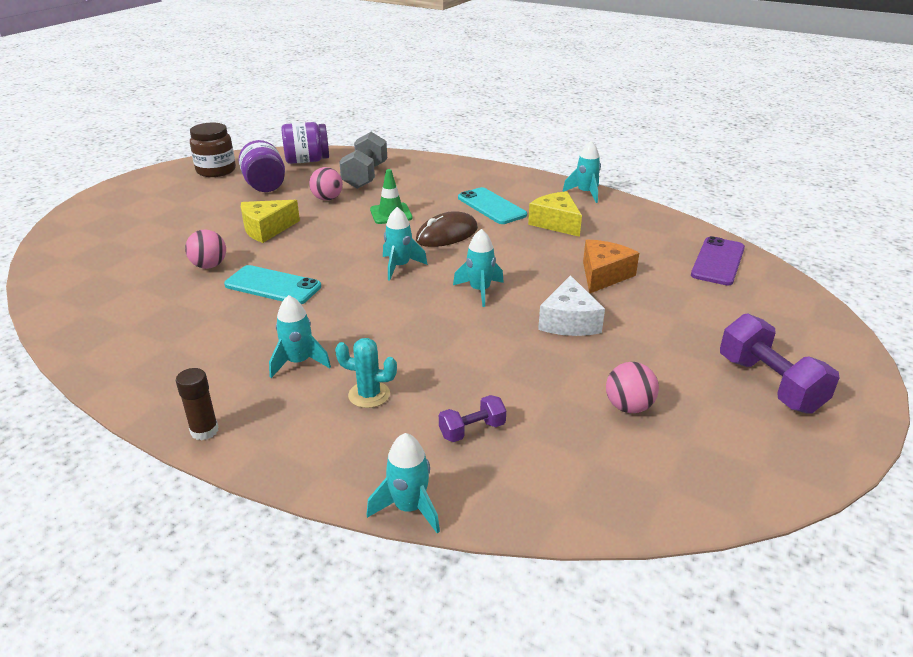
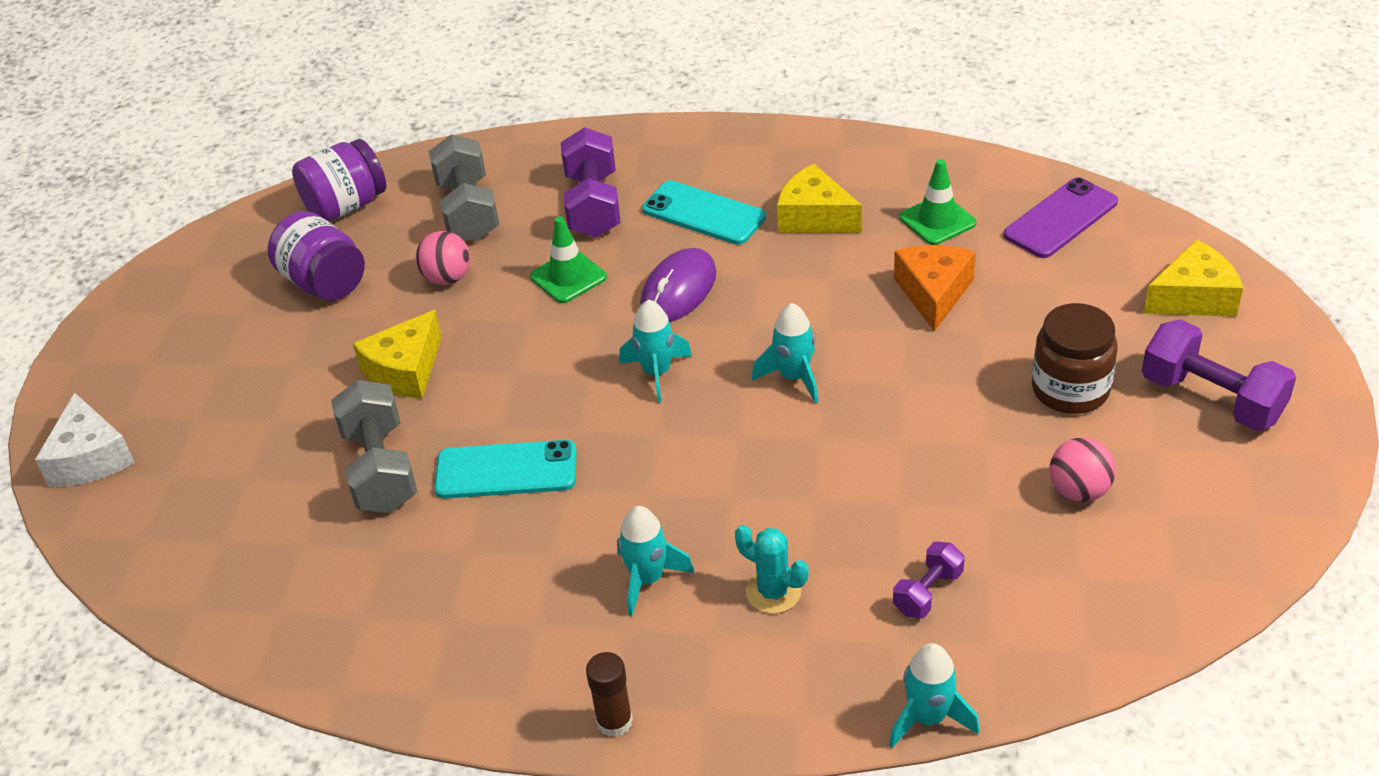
camera: 20 degrees left, 10 degrees up
(209, 266) = (381, 469): pink ball -> grey dumbbell
(216, 170) = (212, 276): brown jar -> brown jar (1070, 389)
(369, 395) = (773, 592): turquoise cactus -> turquoise cactus turned 45 degrees clockwise
(433, 189) = (593, 205): none -> purple dumbbell
(447, 234) = (678, 290): brown mouse -> purple mouse
(569, 321) = (937, 387): white cheese -> white cheese (90, 458)
(585, 193) = (818, 143): turquoise rocket -> none
(633, 243) = (937, 220): none -> green traffic cone
(718, 261) = (1060, 218): purple phone -> purple phone turned 45 degrees clockwise
(790, 324) = (1193, 297): none -> yellow cheese

